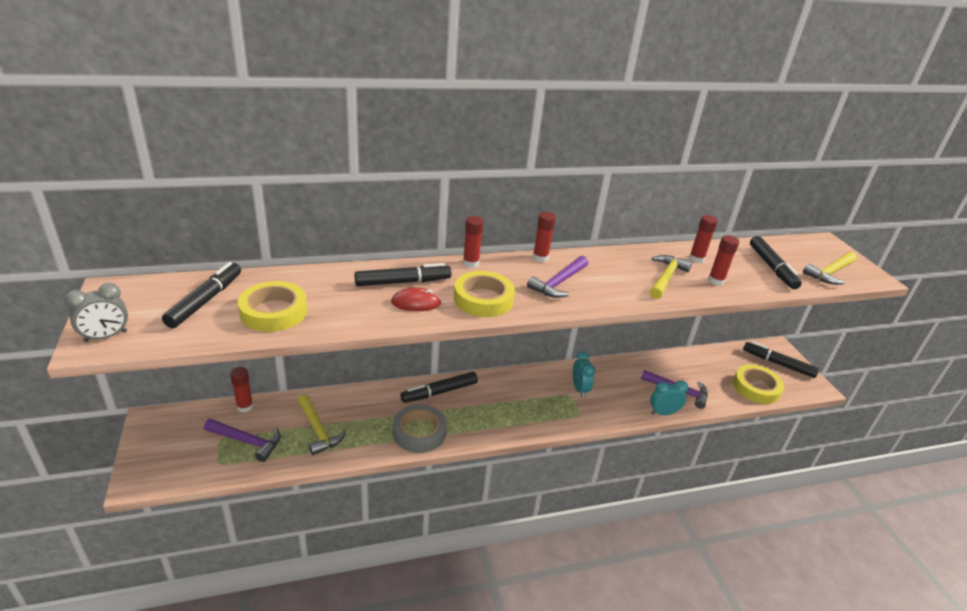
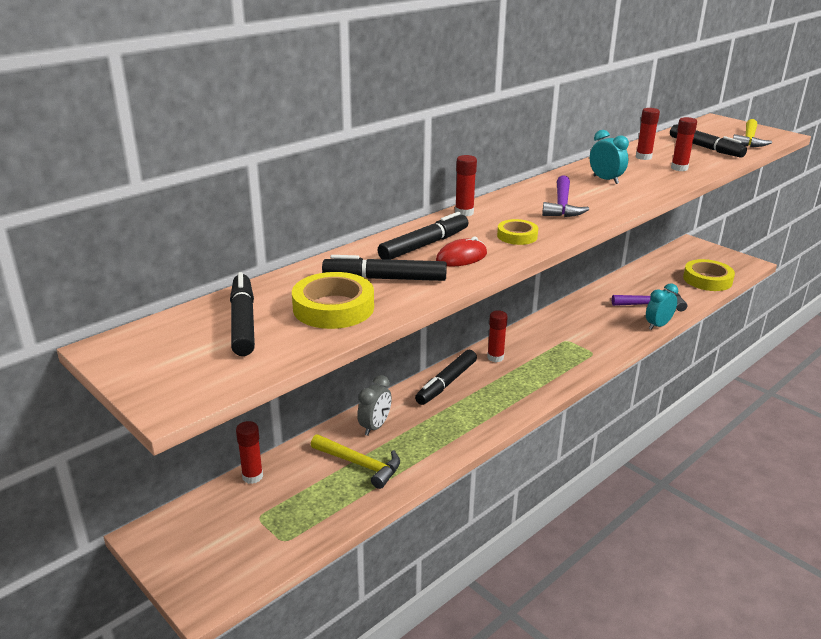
camera: 25 degrees left, 5 degrees down
(106, 336) = (177, 389): grey clock -> grey clock (375, 427)
(247, 441) = (293, 507): purple hammer -> none
(419, 432) = (465, 425): grey tape -> none
(483, 299) = (517, 236): yellow tape -> yellow tape, size x0.59
(540, 258) = (519, 191): red glue stick -> red glue stick (495, 357)
(579, 389) = (570, 332): turquoise clock -> turquoise clock (605, 180)
(666, 278) = (640, 177): yellow hammer -> none
(778, 364) = (705, 256): black marker -> black marker (385, 279)

